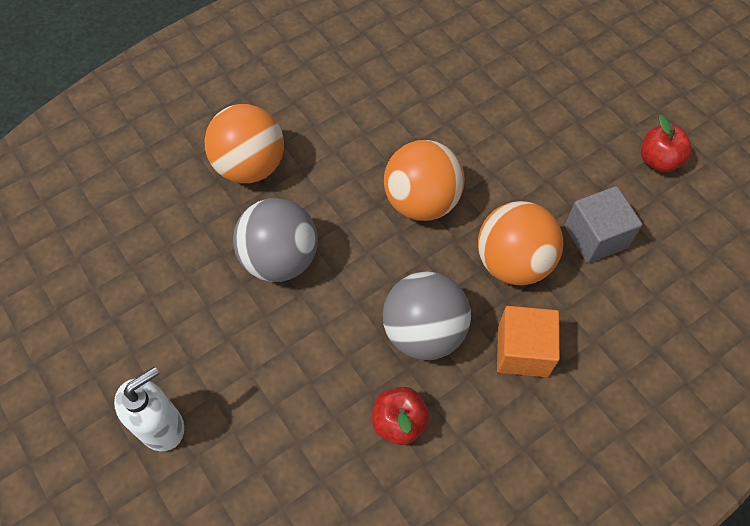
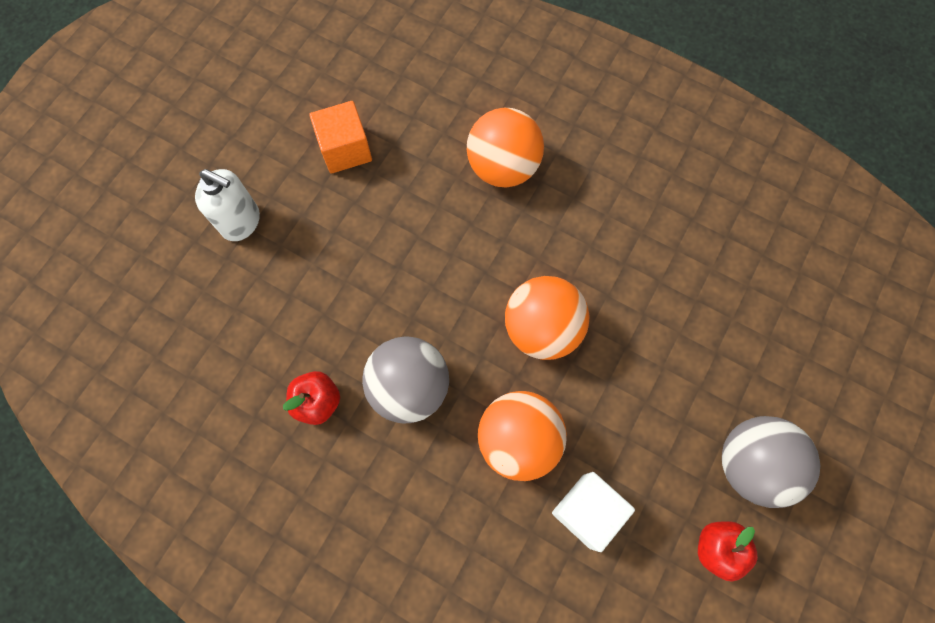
camera: 65 degrees right, 10 degrees up
(280, 259) = (424, 236): grey ball -> grey ball (751, 464)
(523, 351) = (430, 484): orange cube -> orange cube (345, 149)
(595, 236) = (587, 511): grey cube -> white cube

